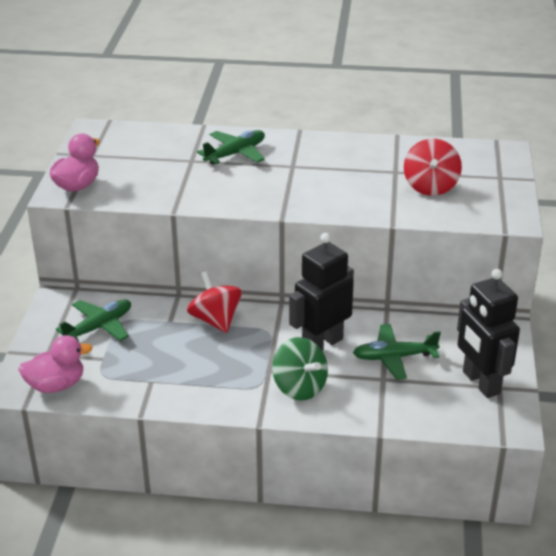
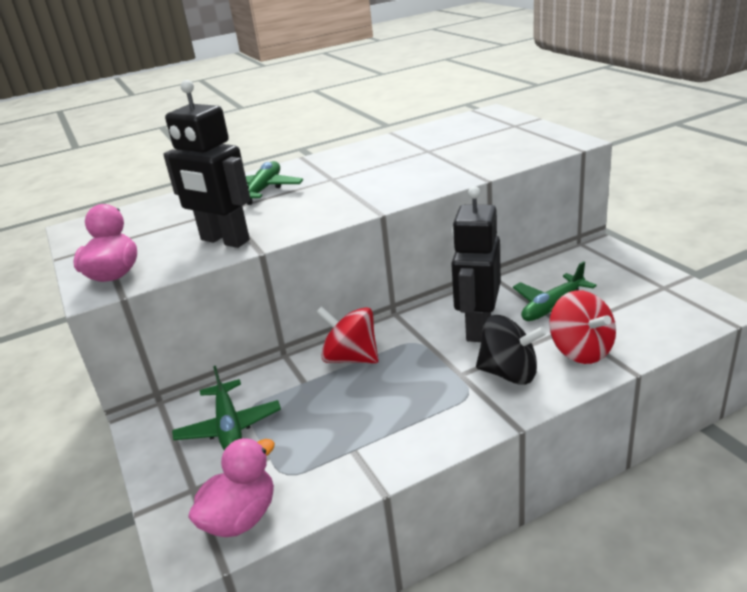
camera: 30 degrees left, 5 degrees down
(99, 327) = (229, 427): green plane -> green plane turned 150 degrees clockwise
(299, 387) = (509, 373): green spinning top -> black spinning top
(430, 186) = (473, 148): red spinning top -> red spinning top (581, 350)
(480, 383) = (646, 291): black robot -> black robot (224, 240)

